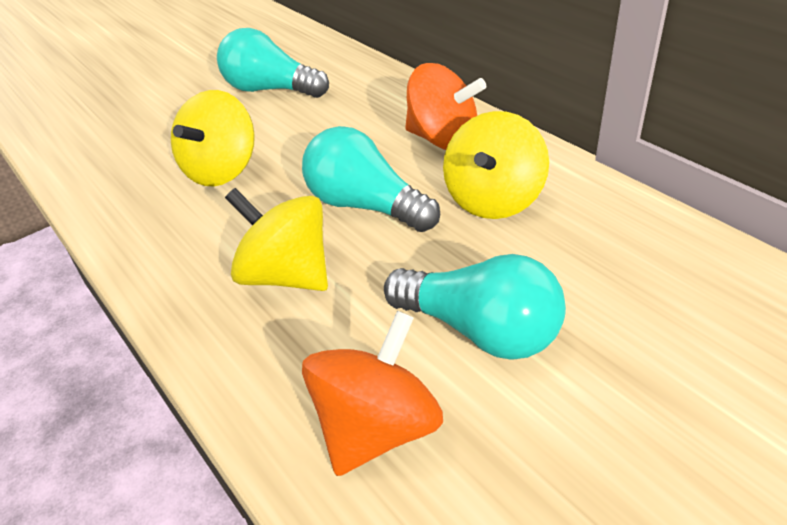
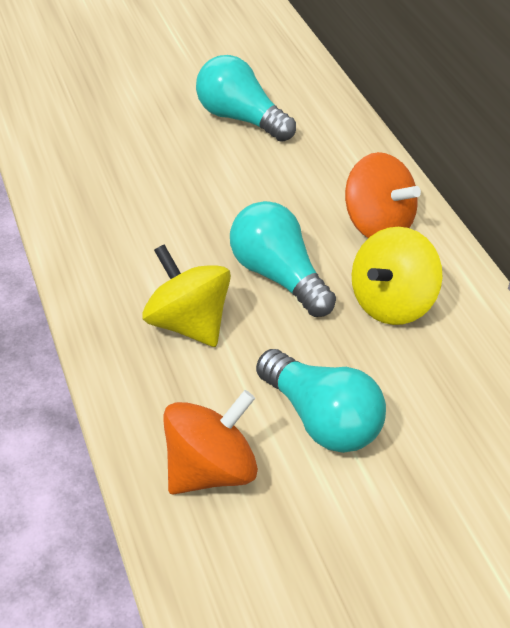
camera: 15 degrees right, 5 degrees up
(222, 170) = (168, 201): yellow spinning top -> none

